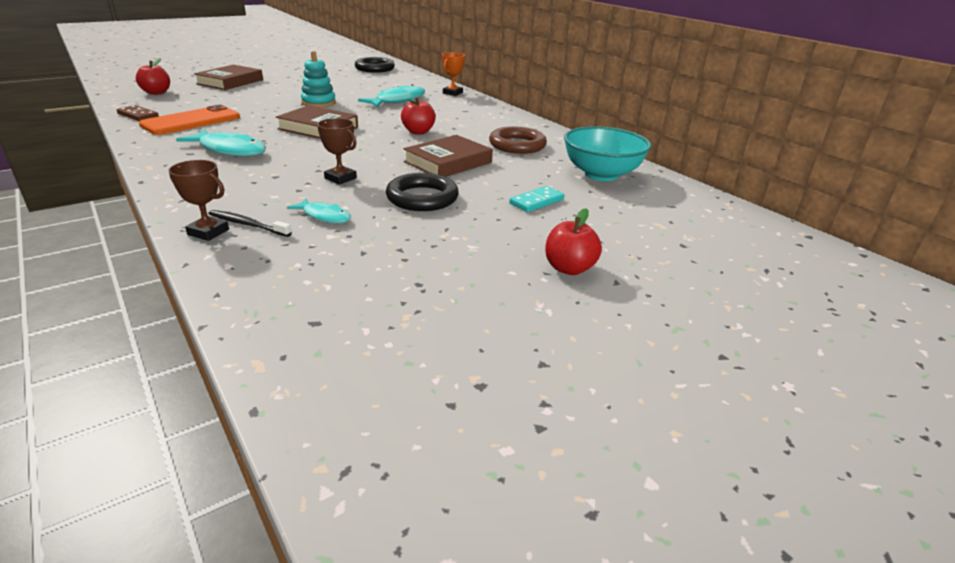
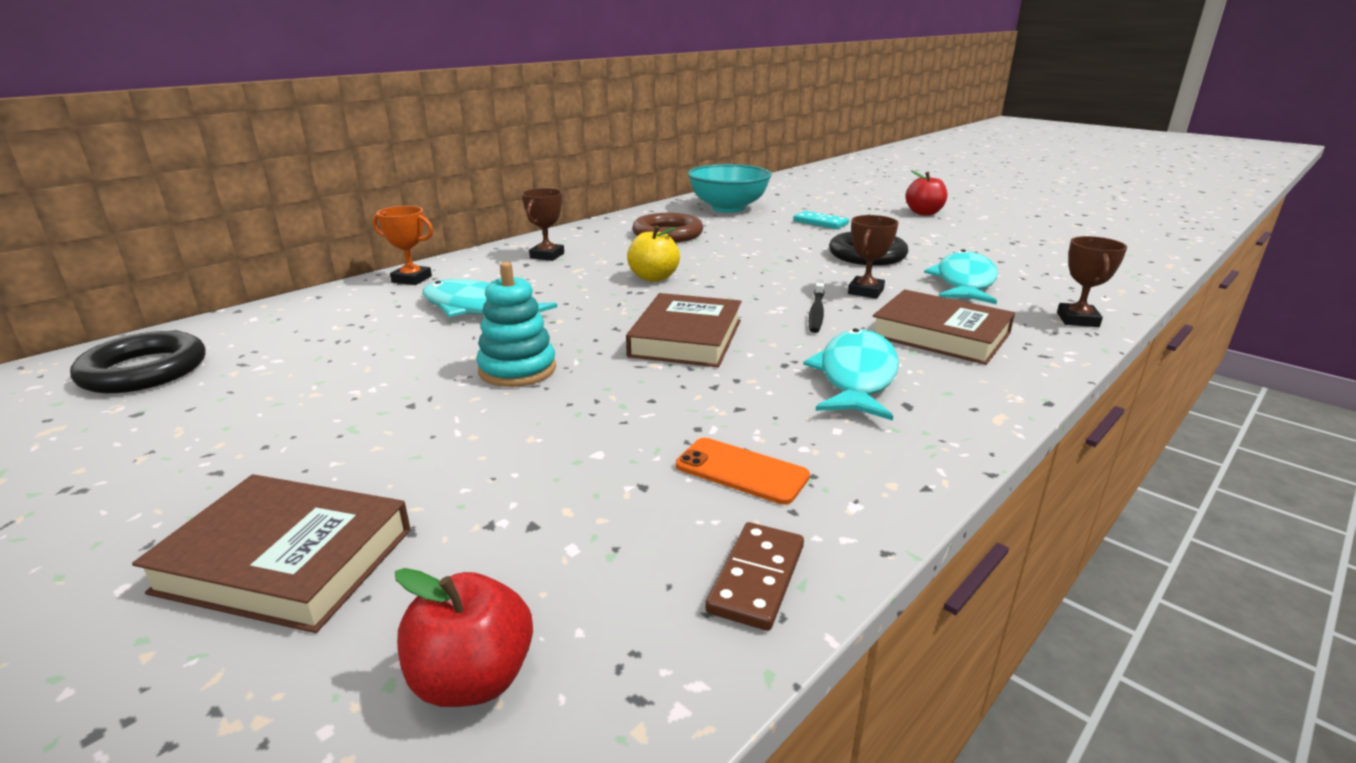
camera: 100 degrees left, 5 degrees down
(191, 121) = (741, 471): orange phone -> orange phone, size x0.57
(247, 224) = (1034, 308): black toothbrush -> black toothbrush (816, 312)
(324, 216) = (964, 282): turquoise fish -> turquoise fish, size x1.73
(418, 132) = (654, 277): red apple -> yellow apple
(448, 162) = (756, 255): brown book -> brown book (940, 335)
(479, 115) = (547, 256): none -> brown trophy

